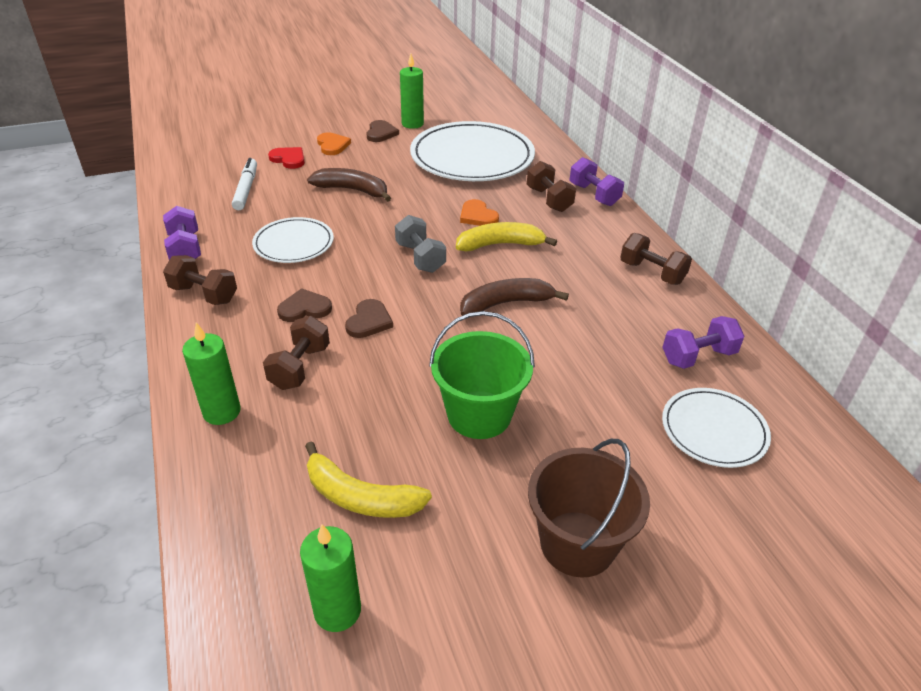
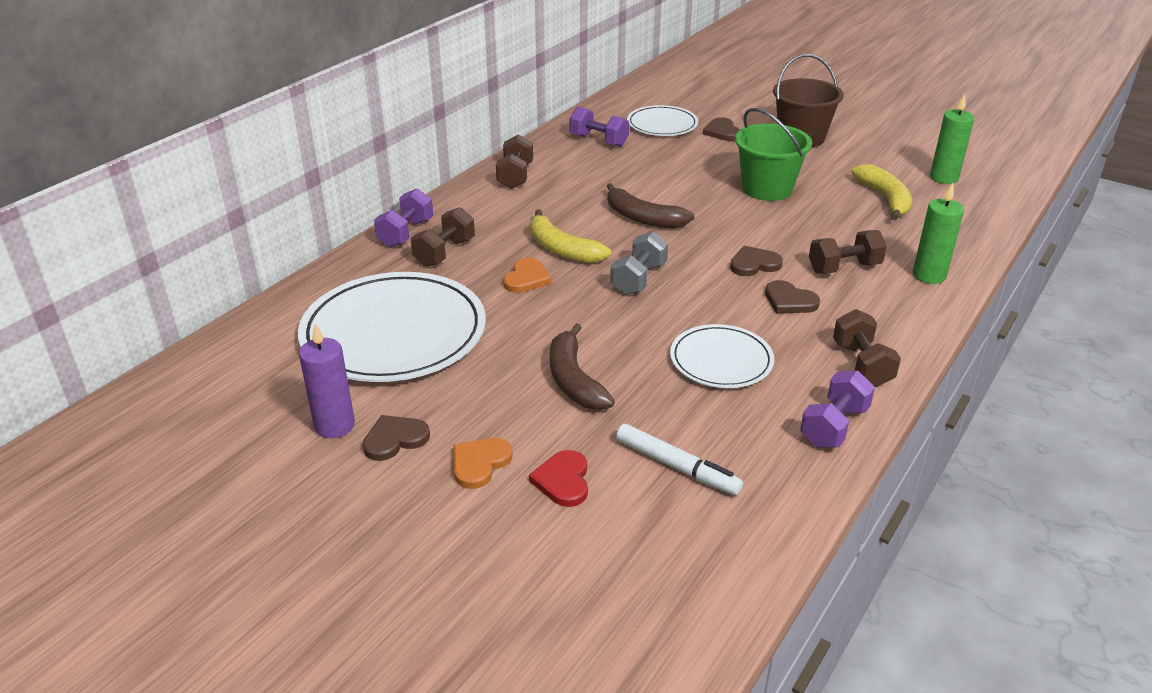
camera: 125 degrees left, 5 degrees down
(246, 189) = (677, 467): white marker -> white marker turned 105 degrees counterclockwise
(412, 124) = (334, 425): green candle -> purple candle
(654, 472) = (722, 132): none -> brown heart

